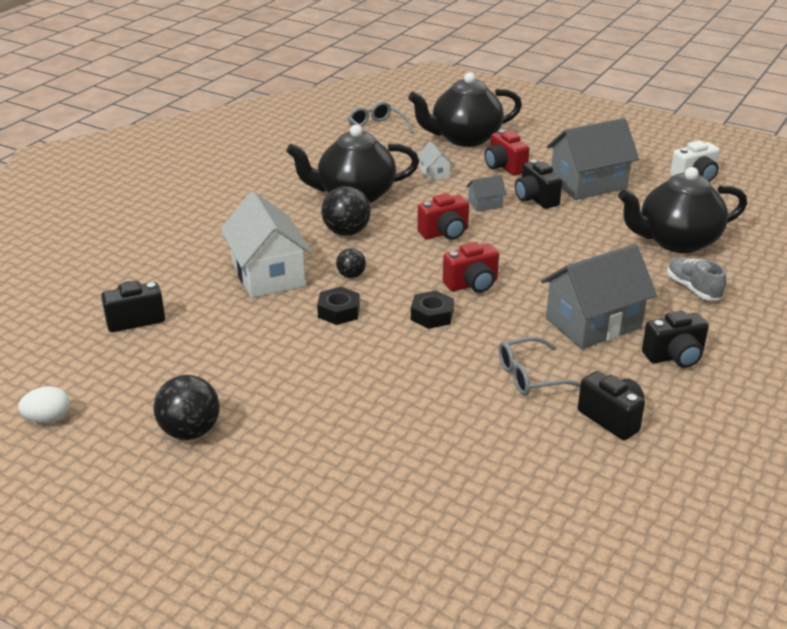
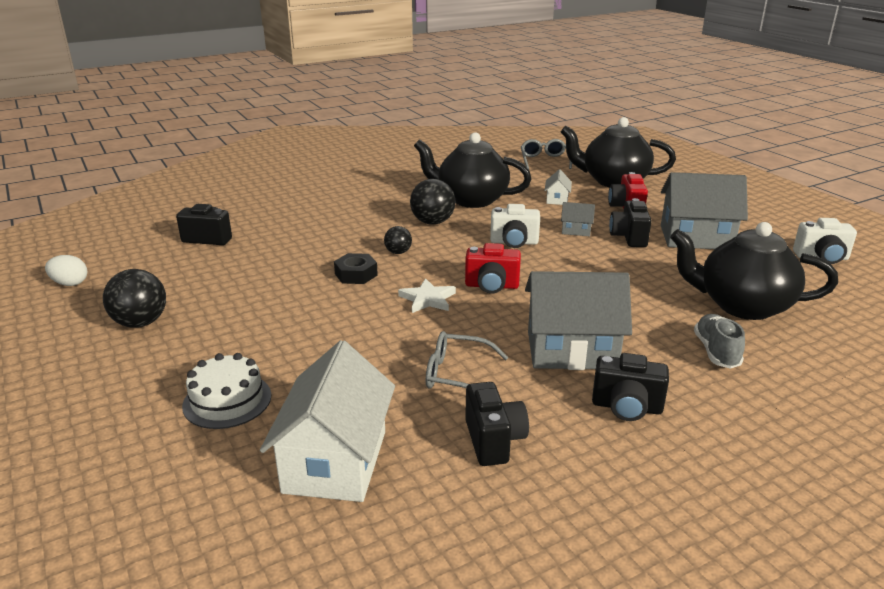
camera: 30 degrees right, 5 degrees down
(268, 274) = (336, 235): white house -> white house (335, 461)
(371, 469) = (227, 400): none -> white cake
(432, 315) = (428, 299): black nut -> white star
(445, 233) = (514, 242): red camera -> white camera

